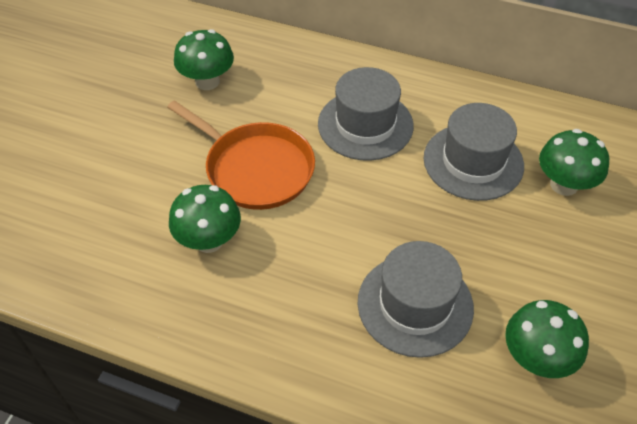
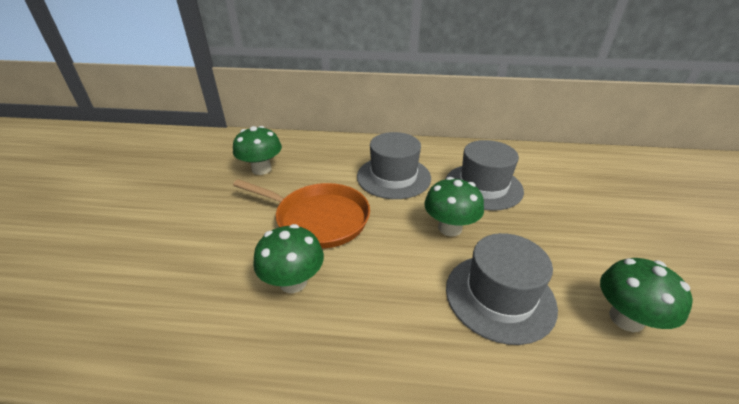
camera: 15 degrees left, 15 degrees down
(564, 185) = (554, 189): green mushroom -> green mushroom (450, 228)

